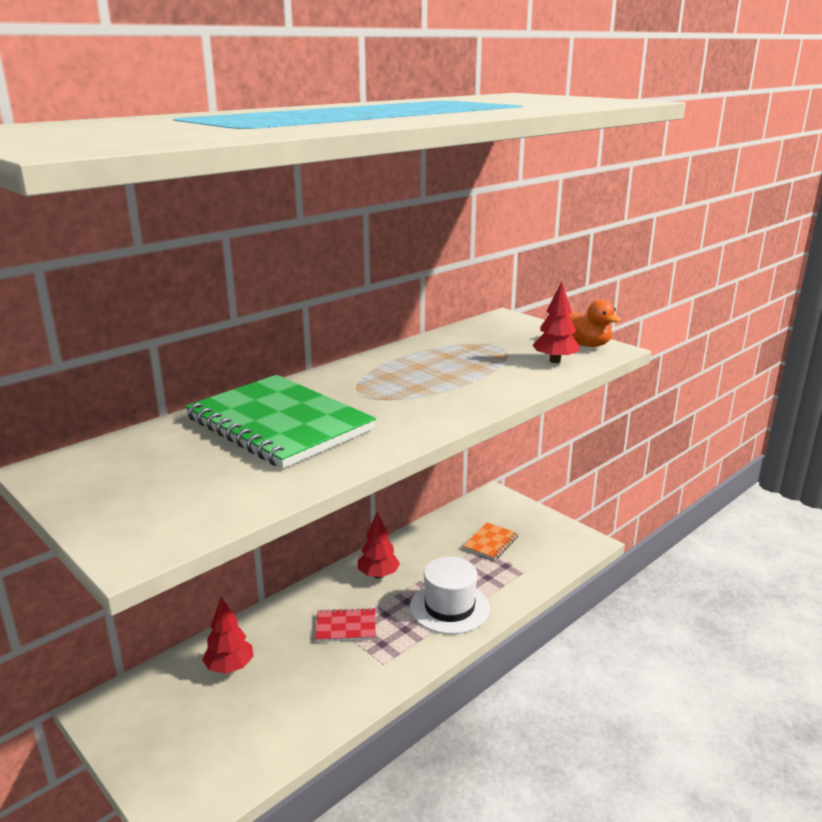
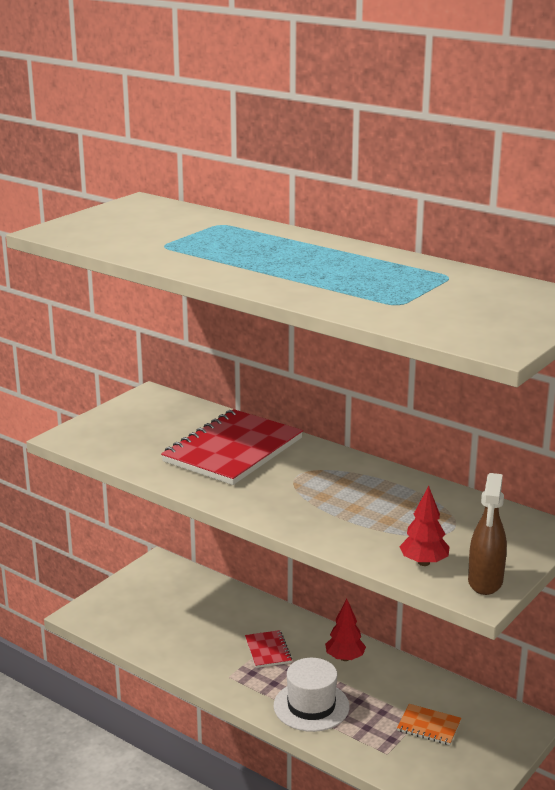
camera: 80 degrees right, 0 degrees up
(229, 667) = (208, 604): red tree -> none
(279, 424) = (233, 450): green notebook -> red notebook
(586, 345) = (485, 582): orange duck -> brown spray bottle

